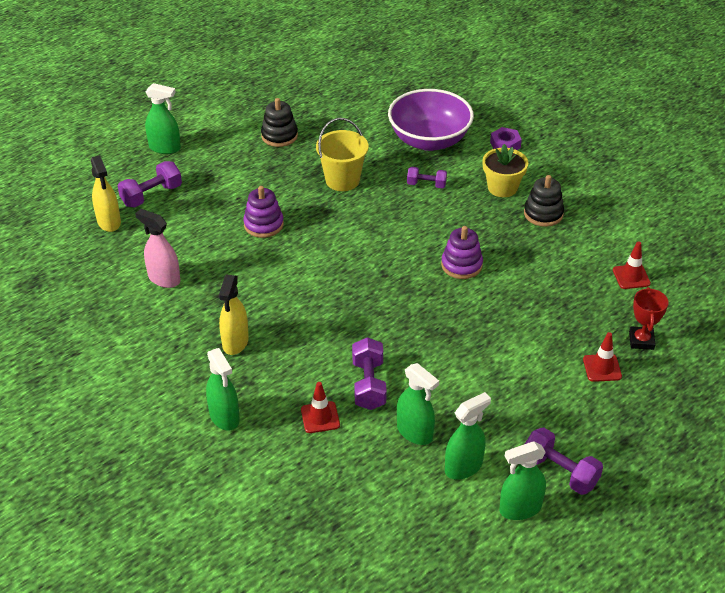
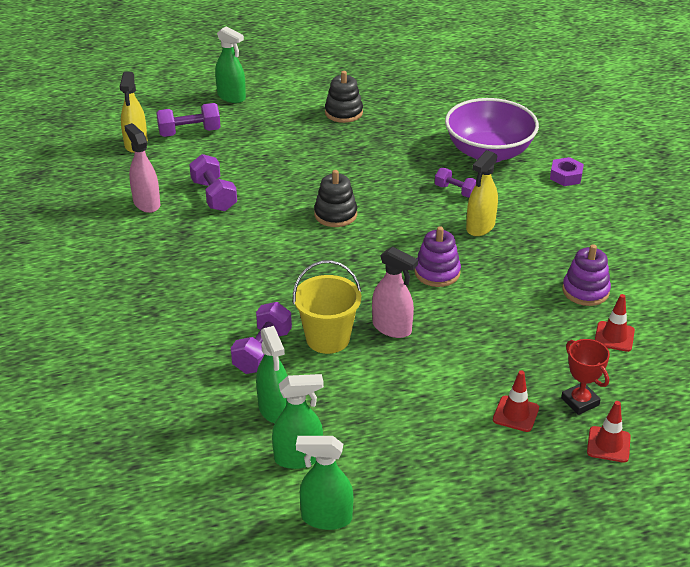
camera: 25 degrees right, 5 degrees down
(224, 417) = (108, 335): green spray bottle -> none
(235, 342) = (167, 275): yellow spray bottle -> yellow spray bottle (480, 227)
(263, 225) = (271, 183): purple stacking toy -> purple stacking toy (585, 291)
(320, 417) = (194, 365): red traffic cone -> red traffic cone (608, 444)
(342, 180) = (375, 165): yellow bucket -> yellow bucket (328, 338)
(459, 327) = (392, 328): none -> pink spray bottle
(502, 187) = (533, 214): yellow flower pot -> none
(543, 214) = (559, 250): black stacking toy -> black stacking toy (335, 214)
(560, 472) = (395, 498): purple dumbbell -> purple dumbbell (214, 195)
(641, 340) = (580, 401): red trophy -> red trophy turned 60 degrees counterclockwise

